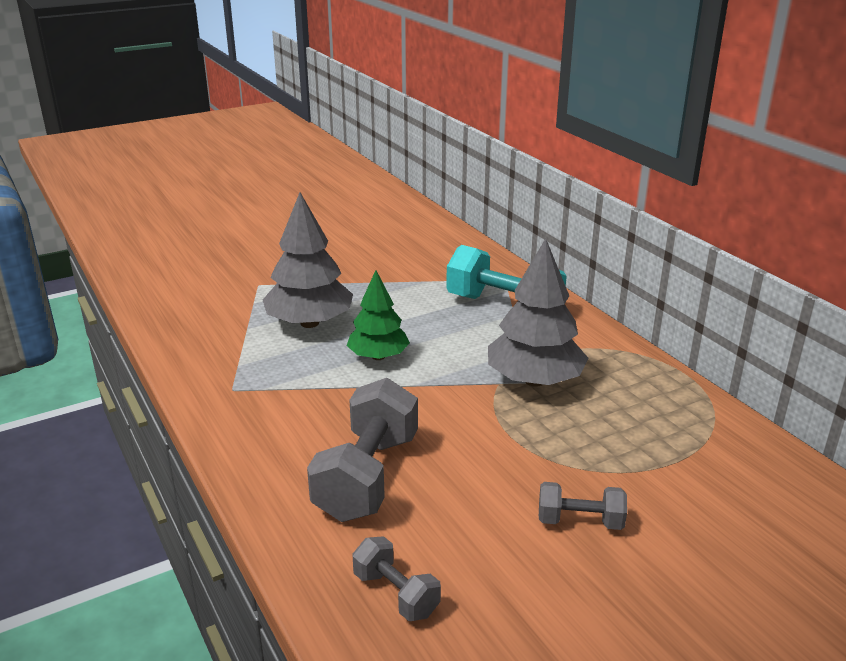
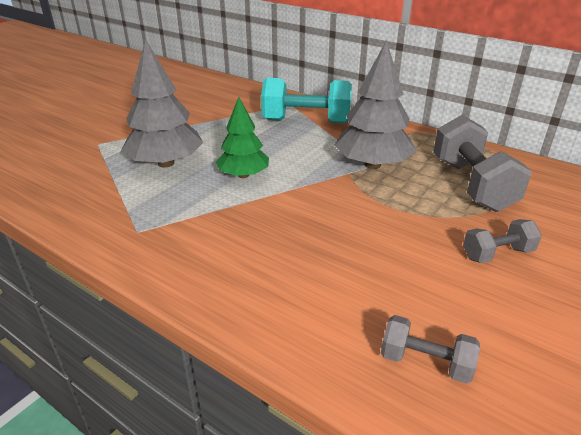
camera: 25 degrees left, 5 degrees up
(367, 476) = (315, 270): grey dumbbell -> grey dumbbell (472, 184)

